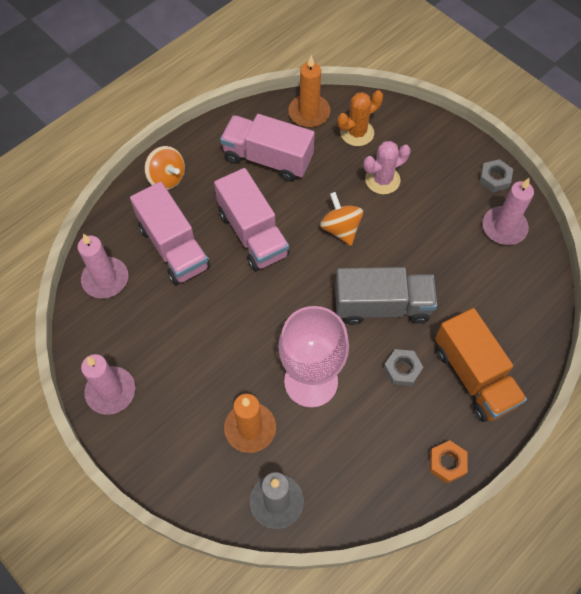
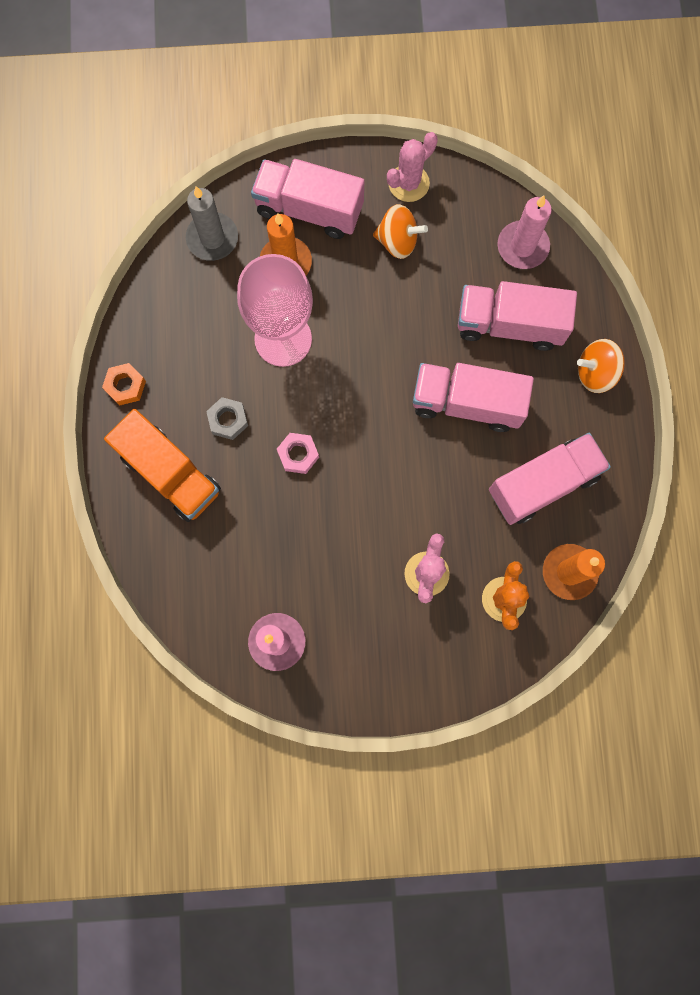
camera: 130 degrees right, 15 degrees up
(111, 391) = (408, 183): pink candle -> pink cactus
(191, 447) = (309, 210): none -> pink truck
(340, 229) = (406, 486): orange spinning top -> orange spinning top (397, 241)
(382, 306) = (298, 454): grey truck -> pink nut
(473, 376) = (170, 473): orange truck -> orange truck turned 150 degrees counterclockwise
(494, 178) = (335, 687): grey nut -> none

